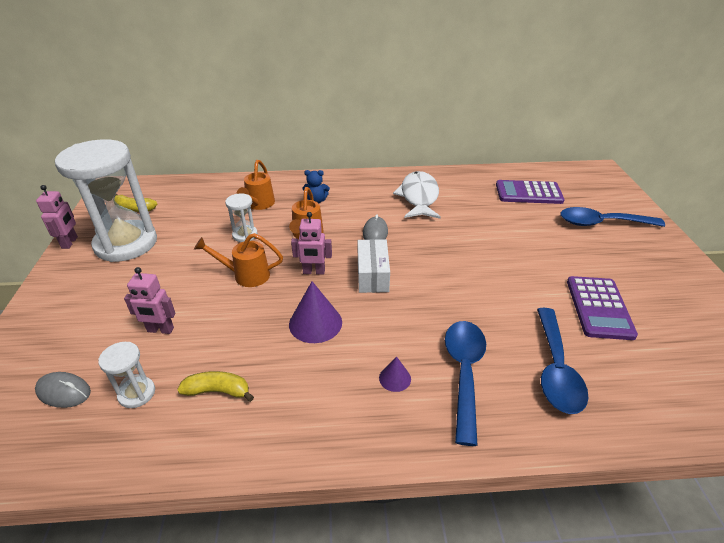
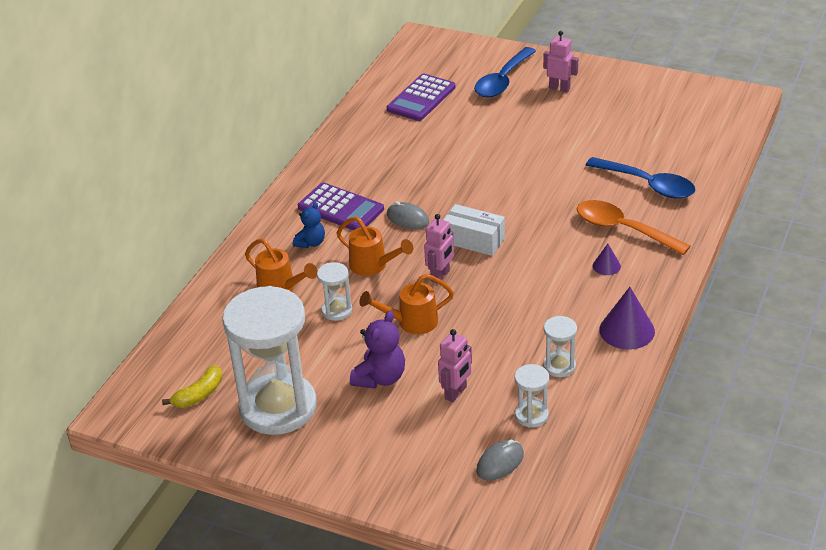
camera: 60 degrees left, 0 degrees up
(70, 242) = (236, 456): pink robot -> pink robot (559, 88)
(170, 280) = (380, 378): none -> purple teddy bear
(218, 391) = (559, 366): yellow banana -> white hourglass
(246, 275) = (411, 322): orange watering can -> orange watering can turned 45 degrees clockwise
(315, 323) = (514, 292): purple cone -> purple cone (627, 330)
(419, 197) = (367, 169): white fish -> none
(464, 372) = (623, 229): blue spoon -> orange spoon
(599, 308) = (603, 135): purple calculator -> purple calculator (340, 208)

